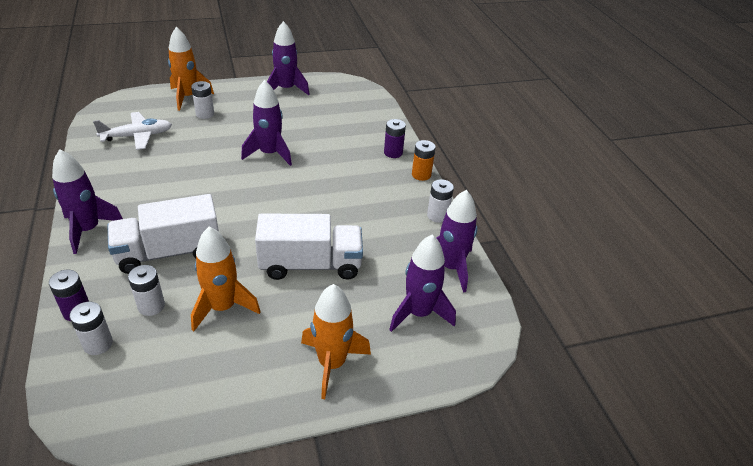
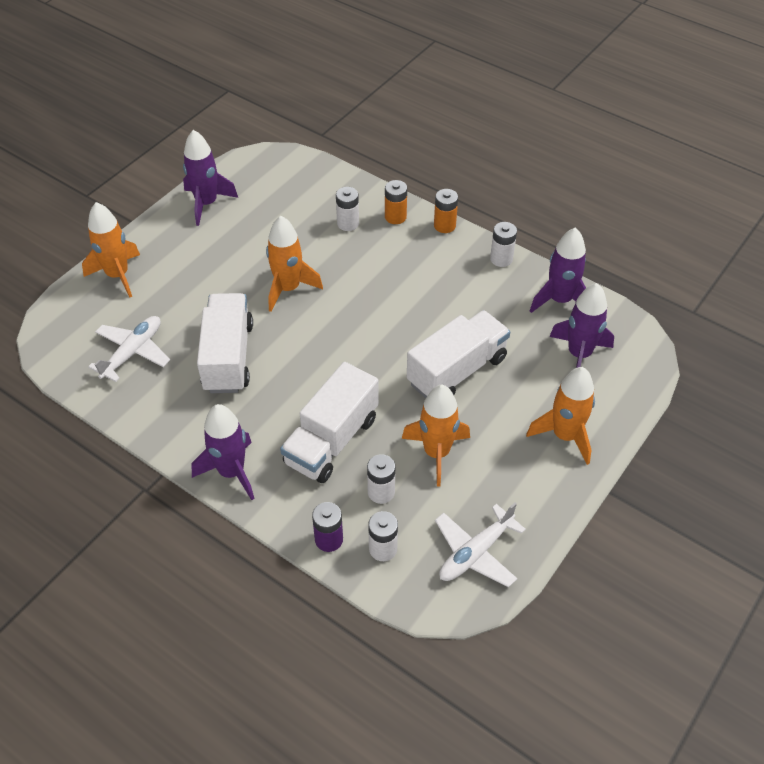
camera: 35 degrees left, 10 degrees up
(150, 398) = (475, 553): none -> white plane
(182, 168) = (228, 357): none -> white truck
(205, 114) = (164, 284): white battery -> white battery (348, 223)
(269, 154) = (288, 288): purple rocket -> orange rocket
(393, 153) = (395, 217): purple battery -> orange battery

